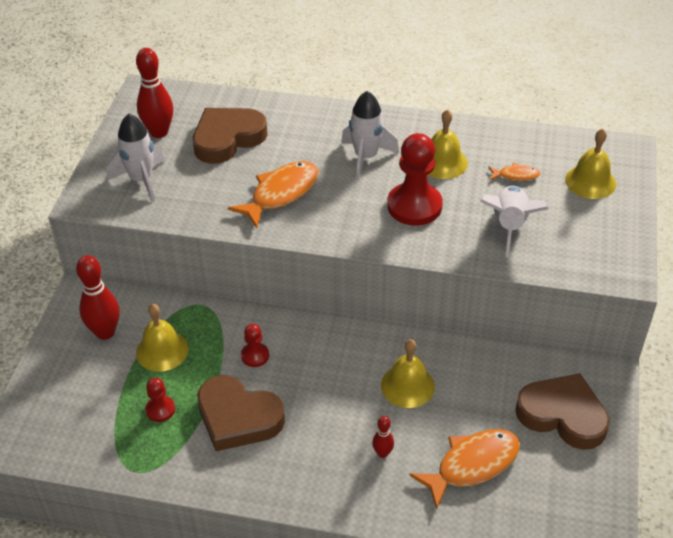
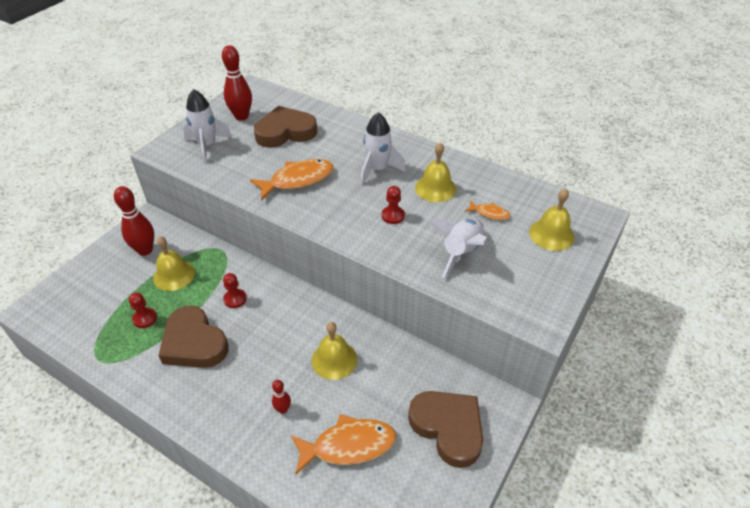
camera: 20 degrees right, 0 degrees up
(414, 206) = (393, 216): red pawn -> red pawn, size x0.50

